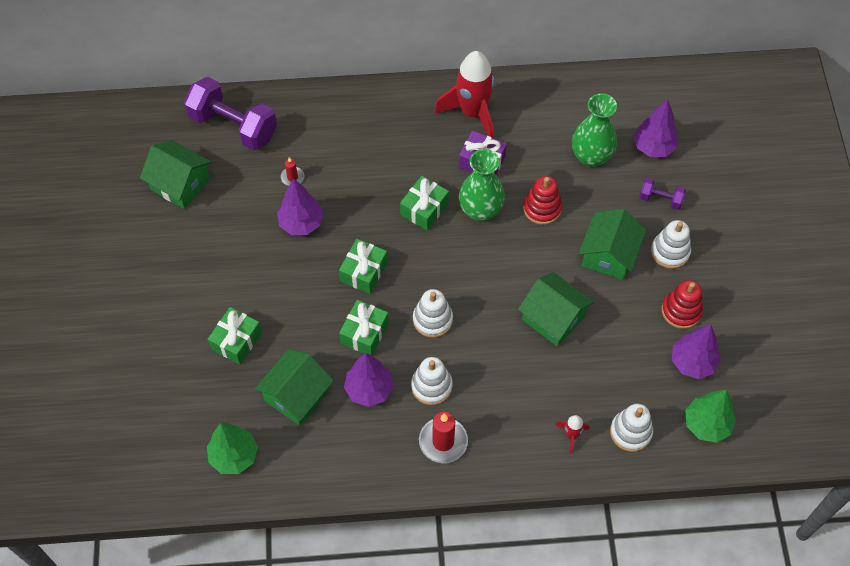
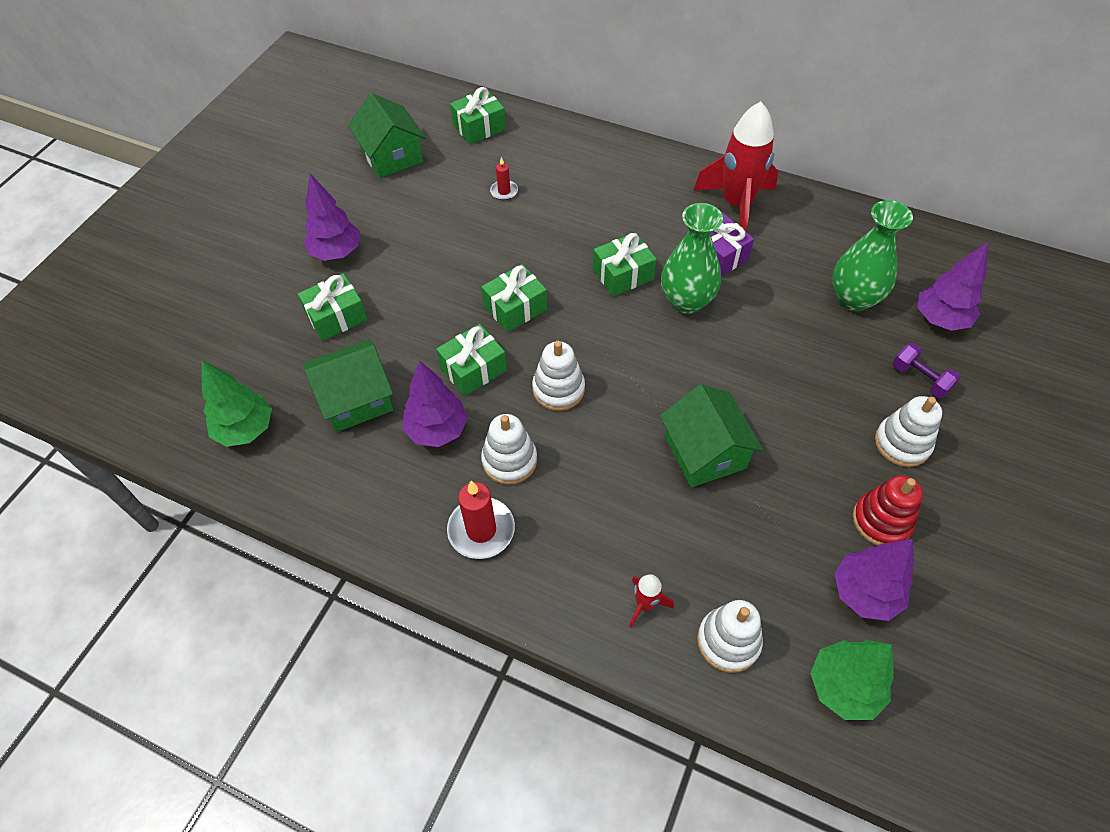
camera: 30 degrees right, 5 degrees down
(233, 126) = (479, 127): purple dumbbell -> green gift
(301, 223) = (483, 235): purple tree -> purple tree (337, 253)
(542, 208) = (761, 328): red stacking toy -> none
(609, 255) = (817, 412): green house -> none

